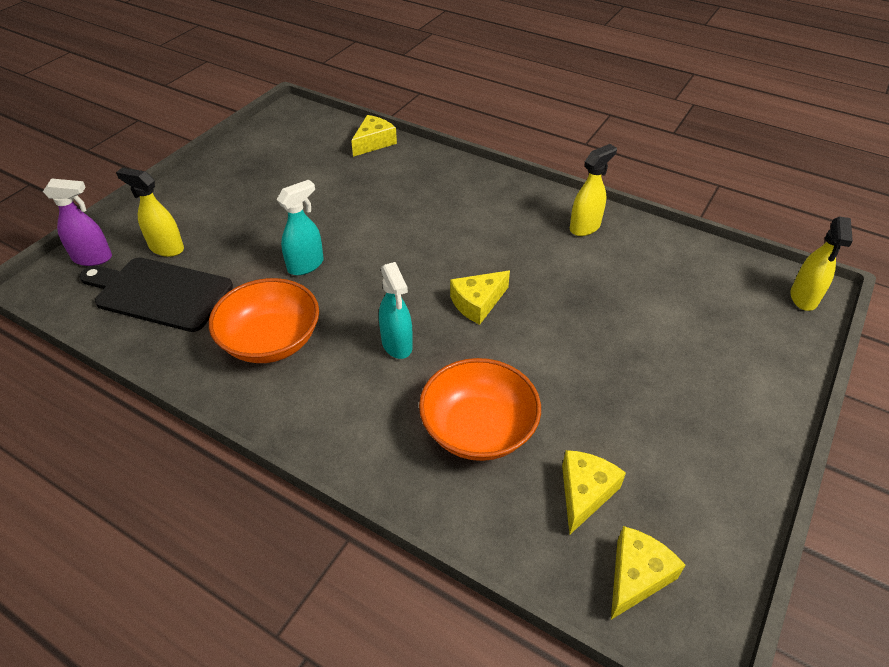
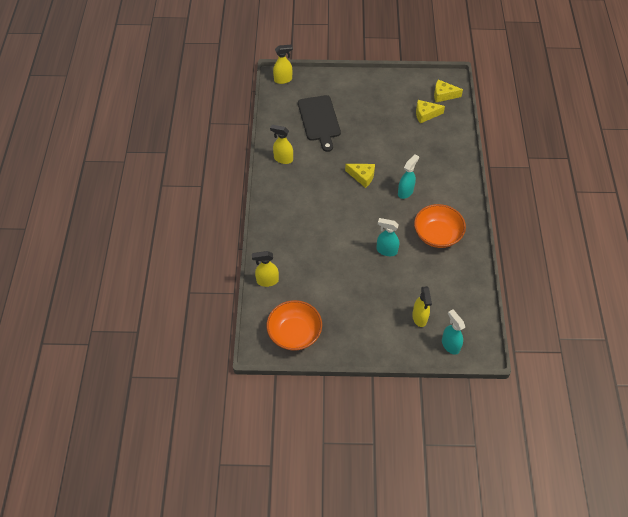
camera: 120 degrees left, 10 degrees up
(93, 258) = (450, 345): purple spray bottle -> turquoise spray bottle
(159, 293) = (447, 296): black cutting board -> black cutting board (319, 120)
(374, 143) = (267, 281): yellow cheese -> yellow spray bottle
(478, 429) = (424, 150): orange bowl -> orange bowl (294, 333)

